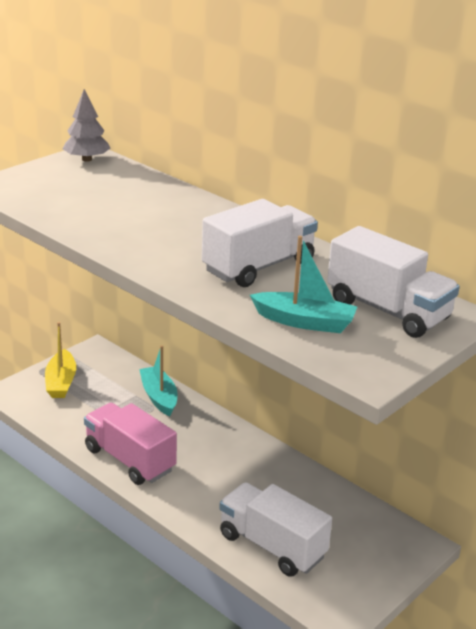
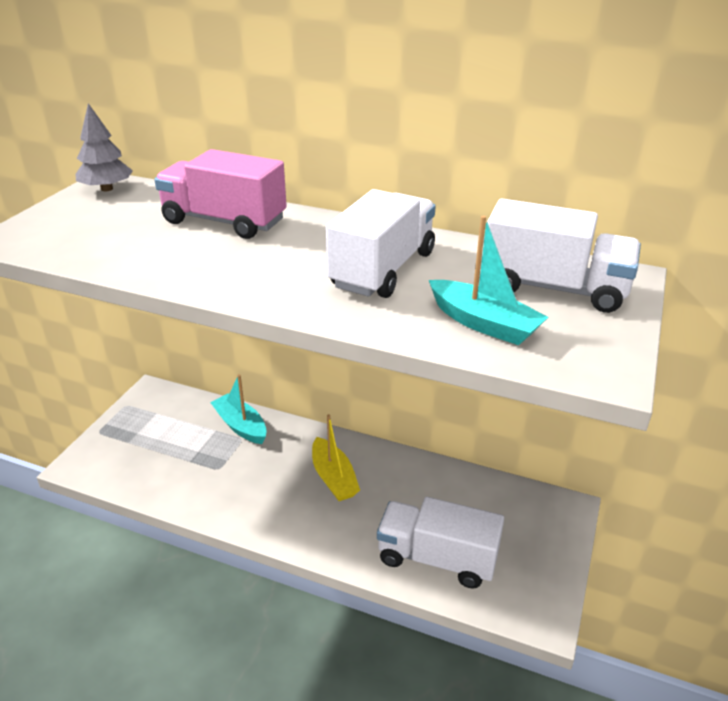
camera: 20 degrees left, 5 degrees up
(61, 382) = (129, 438): yellow boat -> yellow boat (333, 478)
(129, 460) = (244, 506): pink truck -> pink truck (224, 221)
(304, 322) = (483, 323): turquoise boat -> turquoise boat turned 45 degrees clockwise

